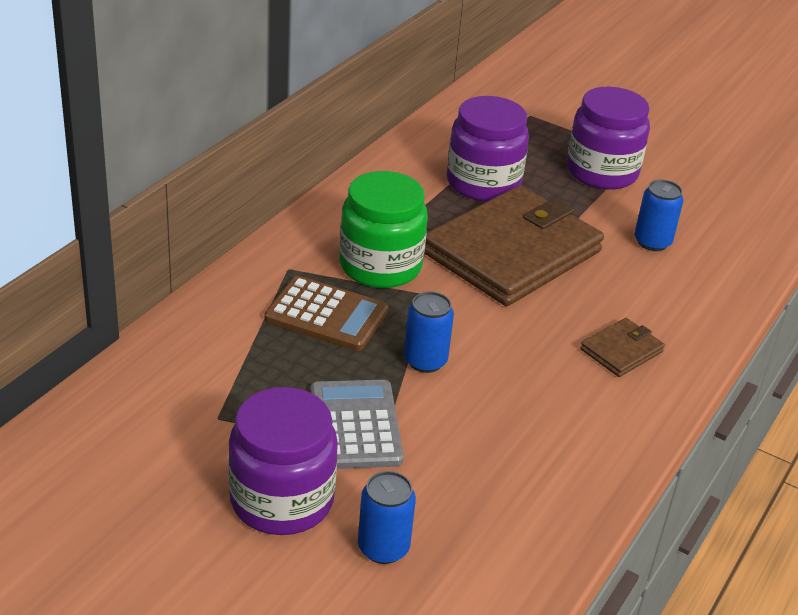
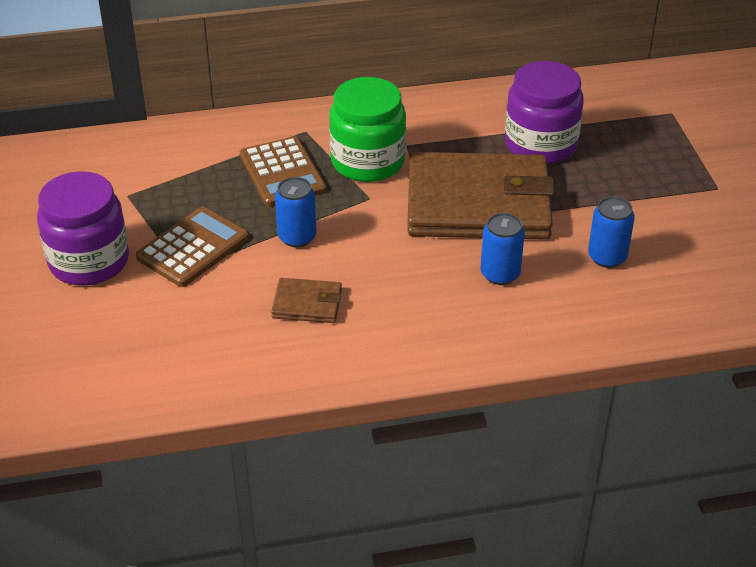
camera: 50 degrees right, 5 degrees up
(355, 425) = (193, 248): grey calculator -> brown calculator
(383, 548) = (98, 323): blue can -> blue can (500, 274)
(602, 172) = (658, 185): purple jar -> none
(621, 350) = (443, 313): brown wallet -> brown wallet (307, 304)

